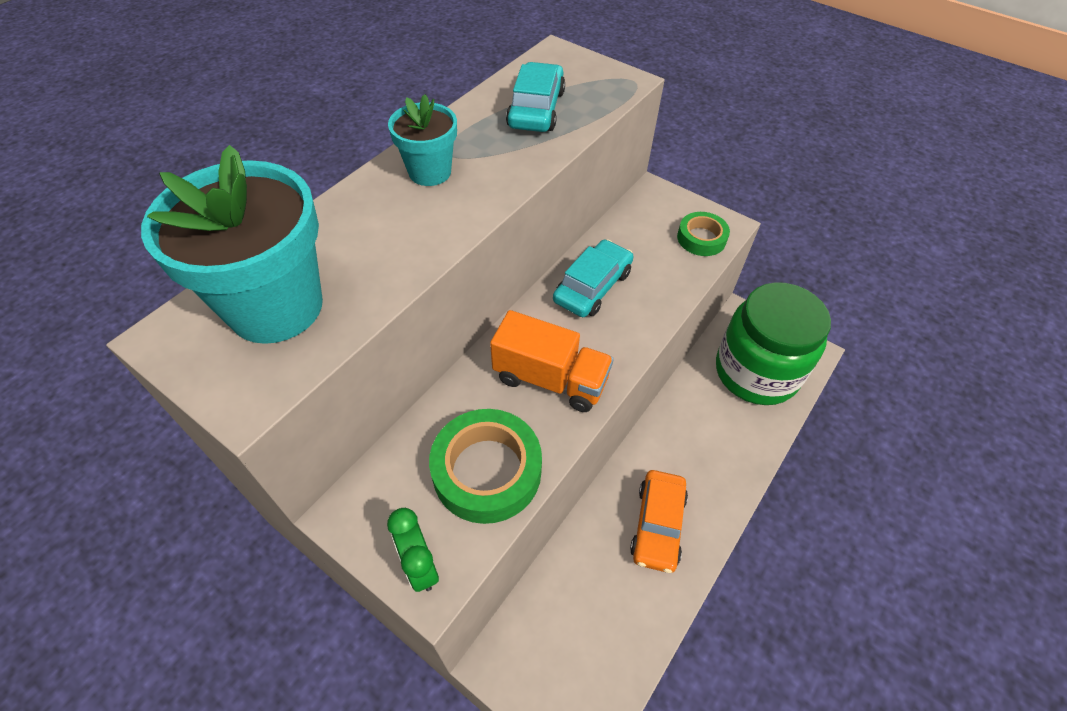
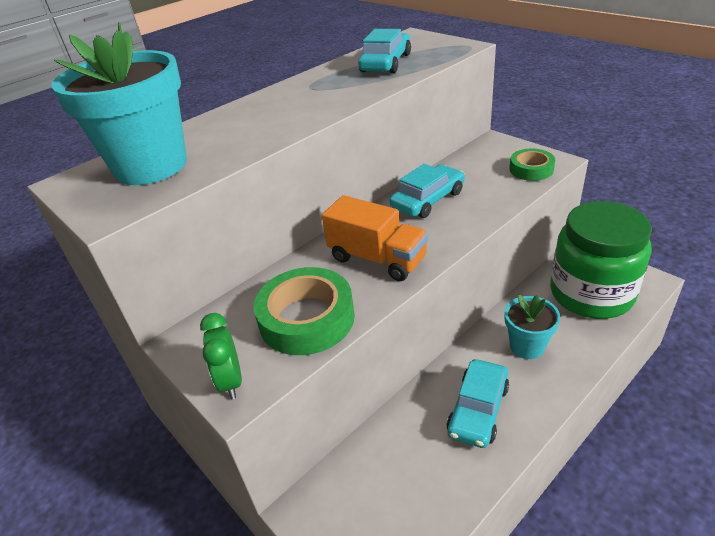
camera: 15 degrees right, 15 degrees down
(430, 172) = (292, 97): turquoise flower pot -> turquoise flower pot (527, 346)
(657, 525) = (478, 409): orange car -> turquoise car

